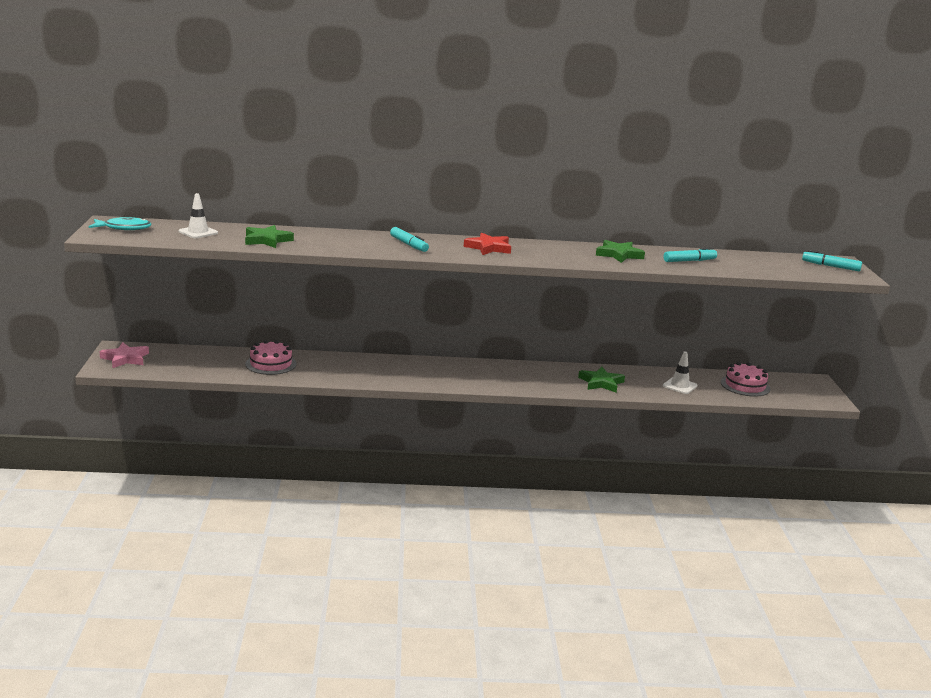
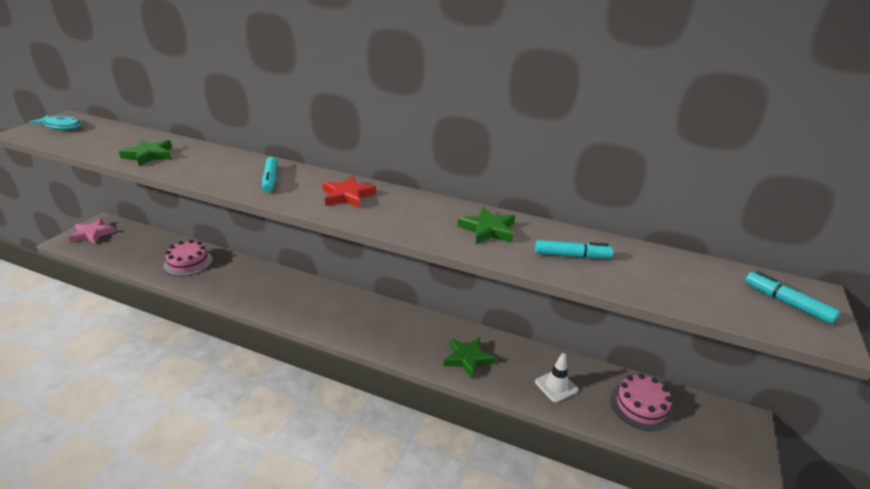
camera: 25 degrees right, 10 degrees up
(198, 232) = (109, 138): white traffic cone -> none

